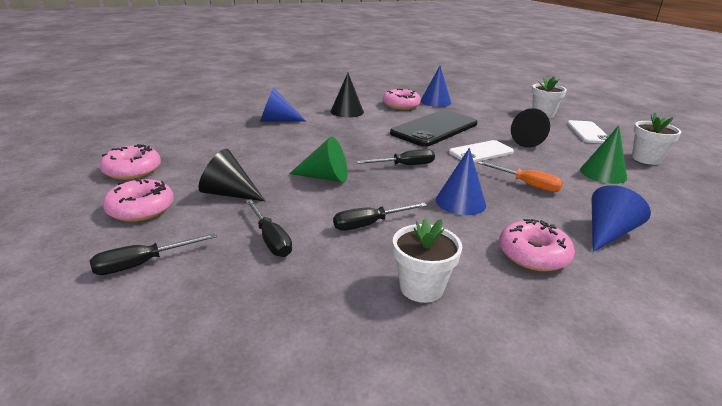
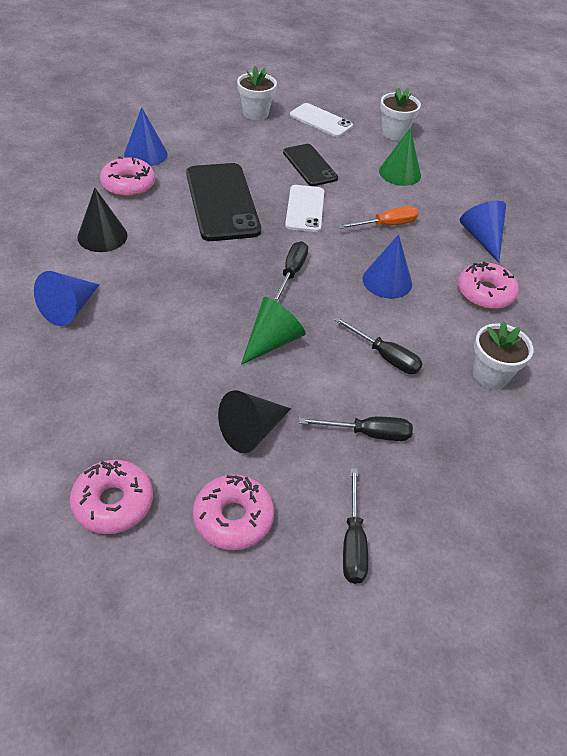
camera: 60 degrees left, 20 degrees up
(369, 224) = (385, 356): black screwdriver -> black screwdriver turned 60 degrees counterclockwise
(531, 142) = (310, 165): black cone -> black phone

